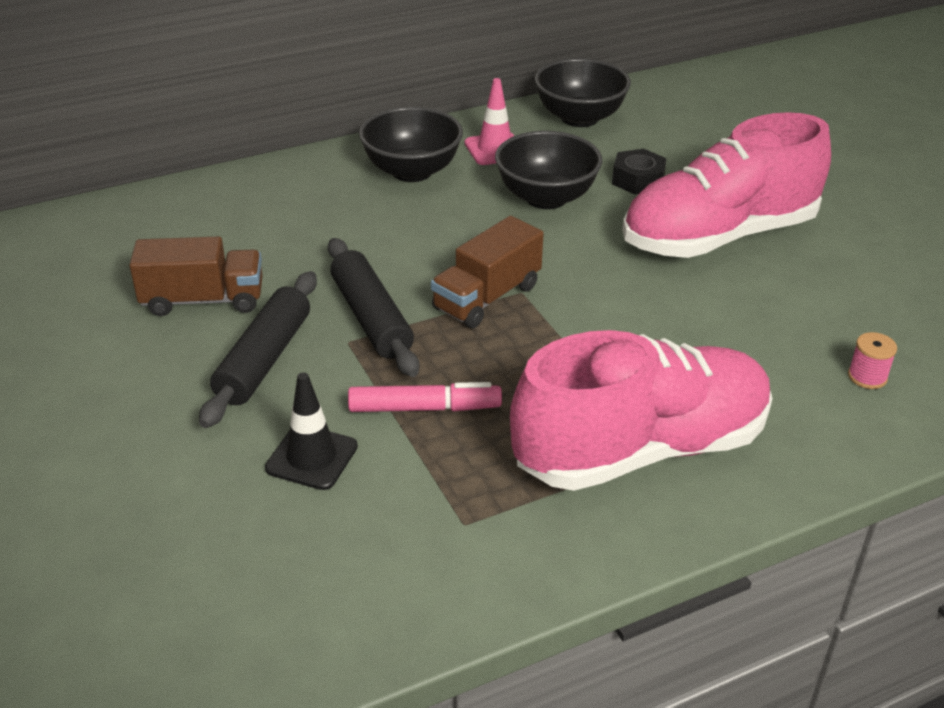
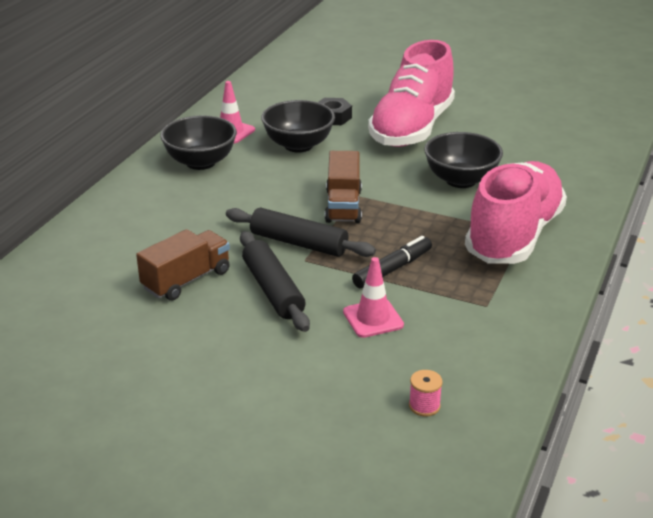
camera: 40 degrees left, 5 degrees down
(311, 457) = (373, 318): black traffic cone -> pink traffic cone
(424, 408) = (392, 269): pink marker -> black marker
(579, 118) = (253, 98): black bowl -> black bowl (461, 180)
(867, 377) = (558, 161): pink spool -> pink spool (424, 406)

